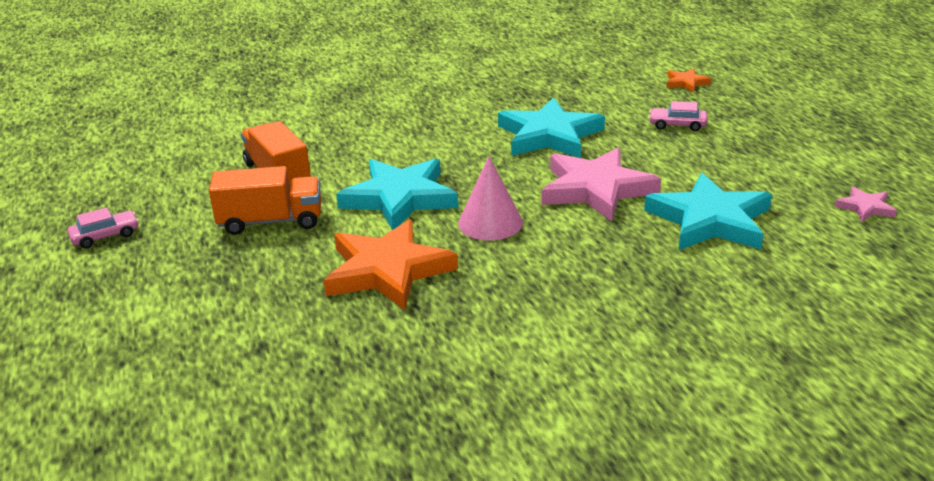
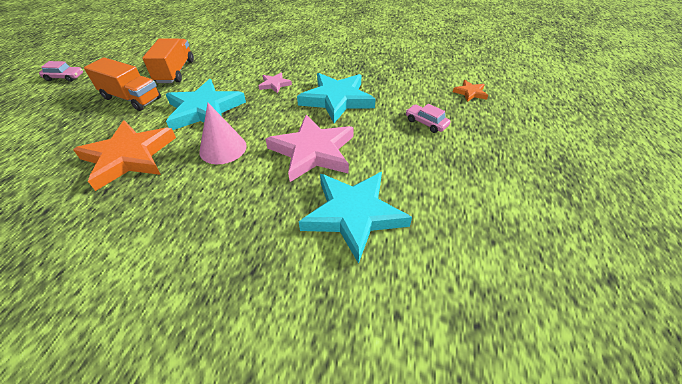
camera: 30 degrees right, 15 degrees up
(865, 207) = (493, 266): pink star -> pink star (274, 84)

